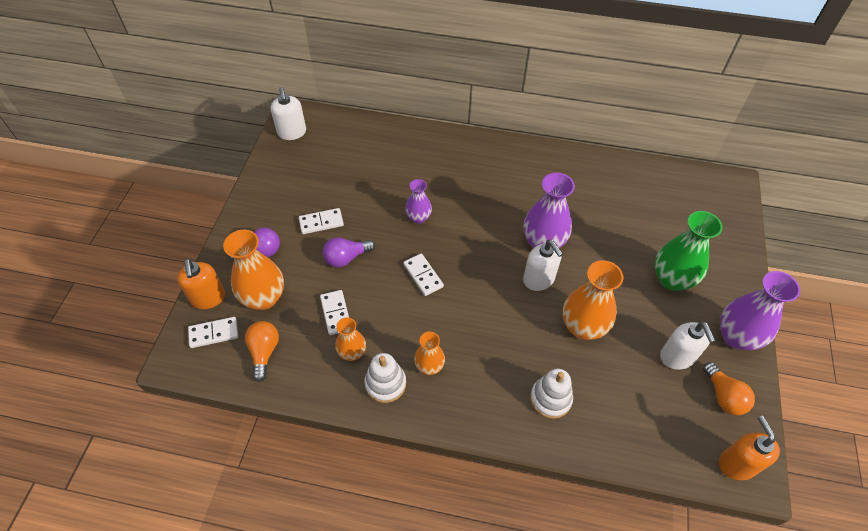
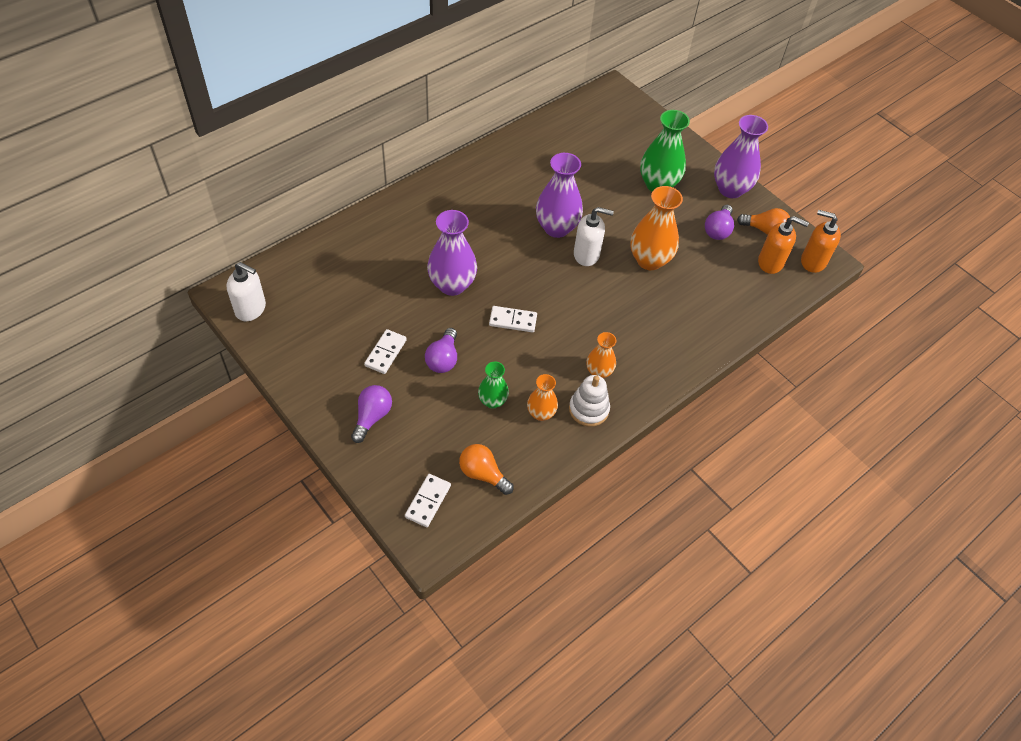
camera: 55 degrees left, 0 degrees up
(208, 298) = (384, 485): orange soap dispenser -> orange soap dispenser (771, 262)
(263, 298) = (426, 443): orange vase -> none
(336, 313) = (492, 401): white domino -> green vase
(418, 218) = (452, 285): purple vase -> purple vase, size x1.74
(550, 399) = (688, 320): white stacking toy -> none
(677, 357) = (718, 230): white soap dispenser -> purple light bulb

